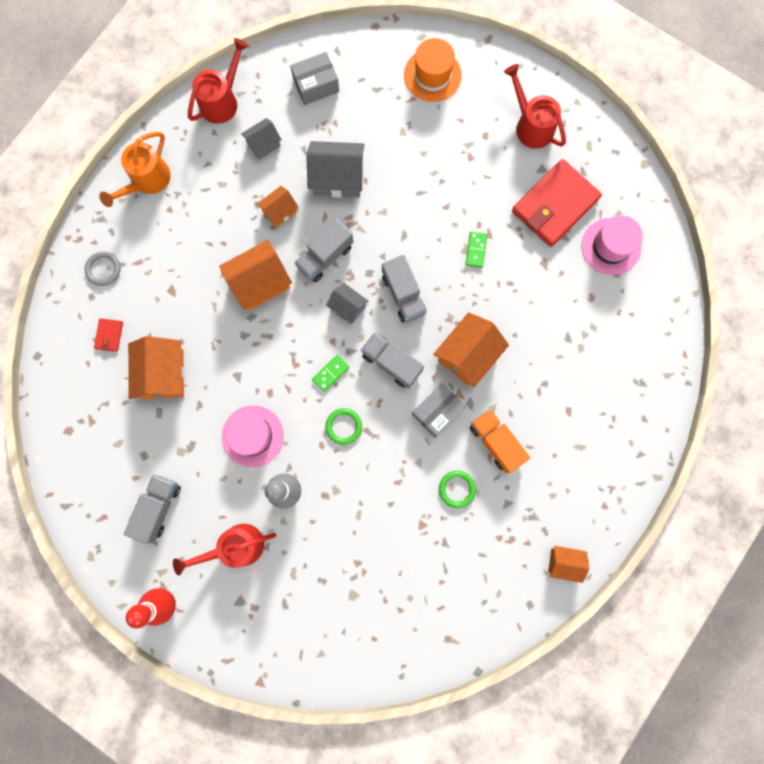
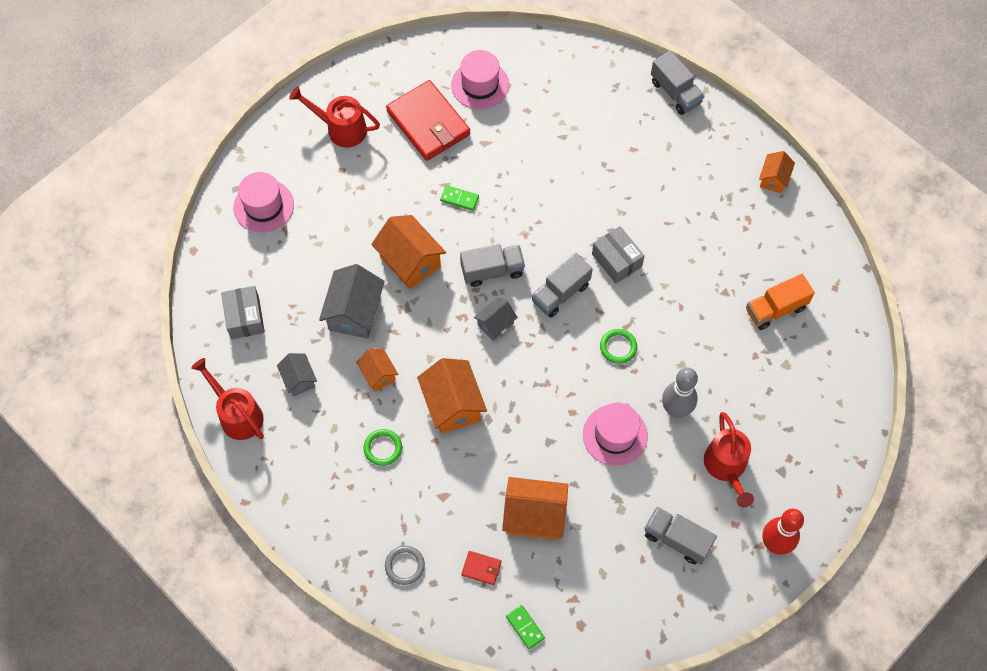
camera: 80 degrees left, 15 degrees down
(147, 181) = (312, 506): orange watering can -> none
(325, 256) = (437, 337): grey truck -> grey truck (675, 92)
(330, 373) = (561, 351): green domino -> green domino (525, 627)
(432, 75) = (263, 206): orange hat -> pink hat
(457, 489) = (694, 256): green ring -> green ring (383, 448)
(467, 355) = (564, 224): orange house -> orange house (410, 261)
(496, 442) = (653, 215): orange truck -> orange truck (775, 309)
(530, 125) = (340, 129): red watering can -> red watering can turned 45 degrees clockwise

